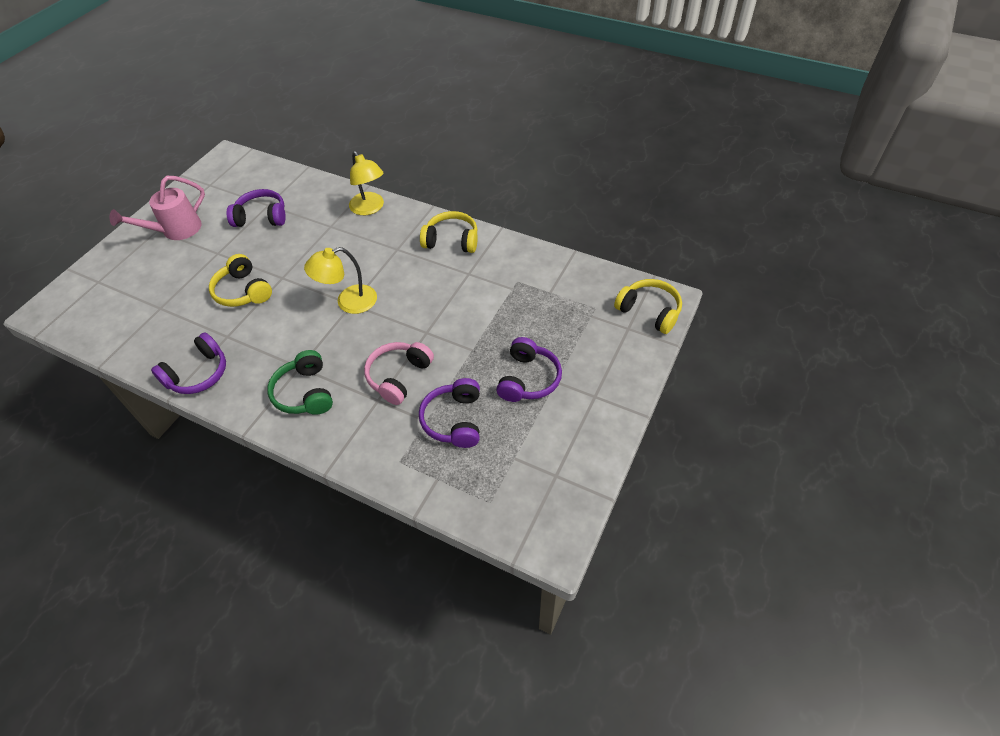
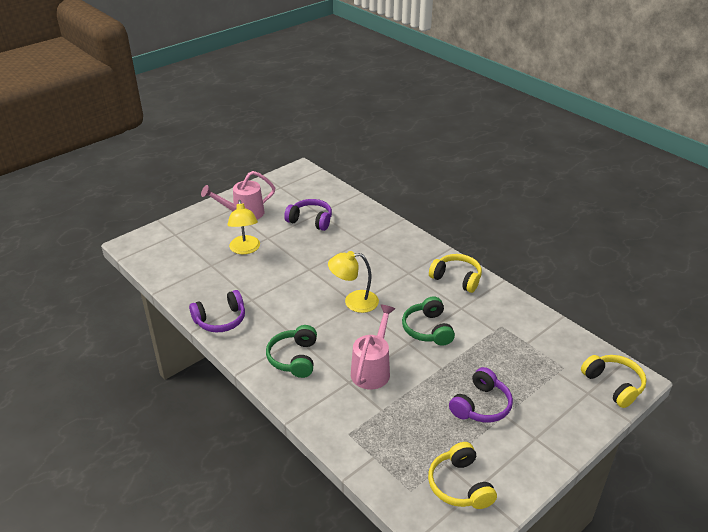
camera: 20 degrees right, 15 degrees down
(243, 291) = (276, 270): yellow headphones -> yellow headphones (460, 485)
(370, 208) = (398, 236): yellow lamp -> yellow lamp (245, 249)
(398, 376) = (372, 369): pink headphones -> pink watering can
(442, 309) = (427, 329): none -> green headphones
(454, 420) = (405, 417): purple headphones -> none

